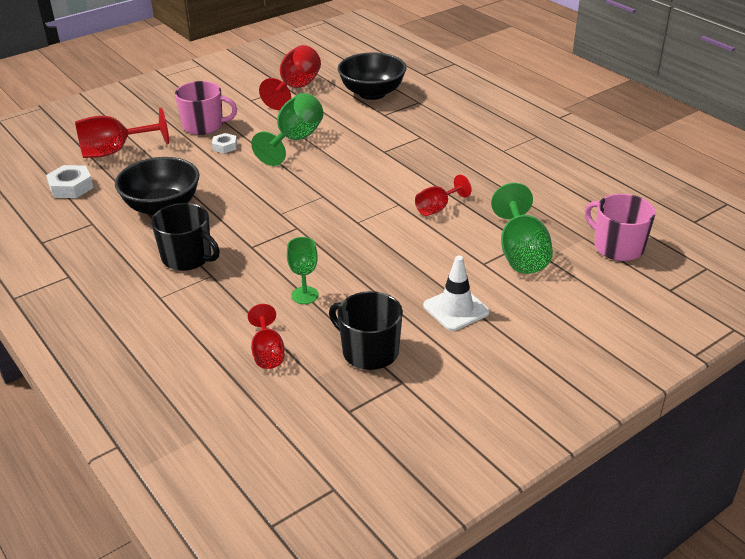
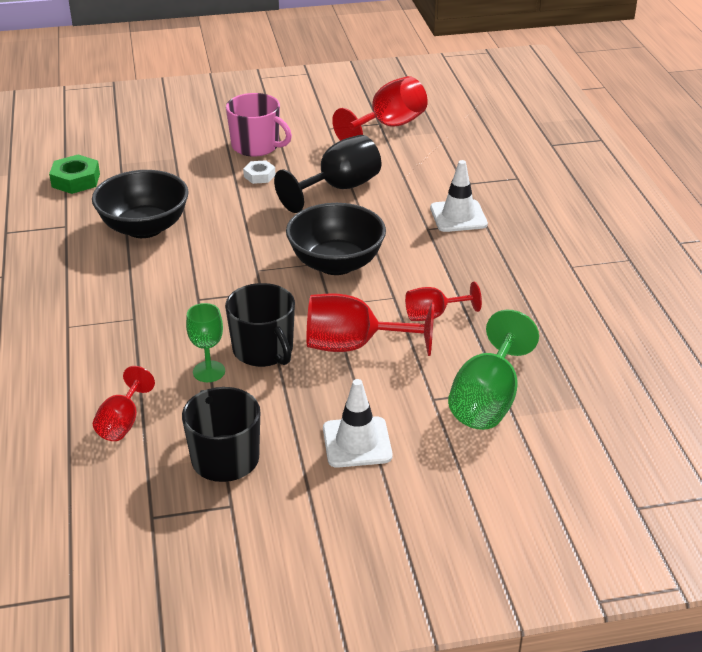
camera: 25 degrees right, 0 degrees up
(71, 187) = (76, 180): white nut -> green nut
(115, 151) = (146, 152): red goblet -> red goblet (354, 346)
(188, 257) = (126, 291): black mug -> black mug (264, 350)
(295, 140) = (338, 188): green goblet -> black goblet
(372, 93) = (470, 153): black bowl -> black bowl (336, 263)
(399, 137) = (458, 216): none -> white traffic cone
(617, 247) = (614, 431): pink mug -> none

